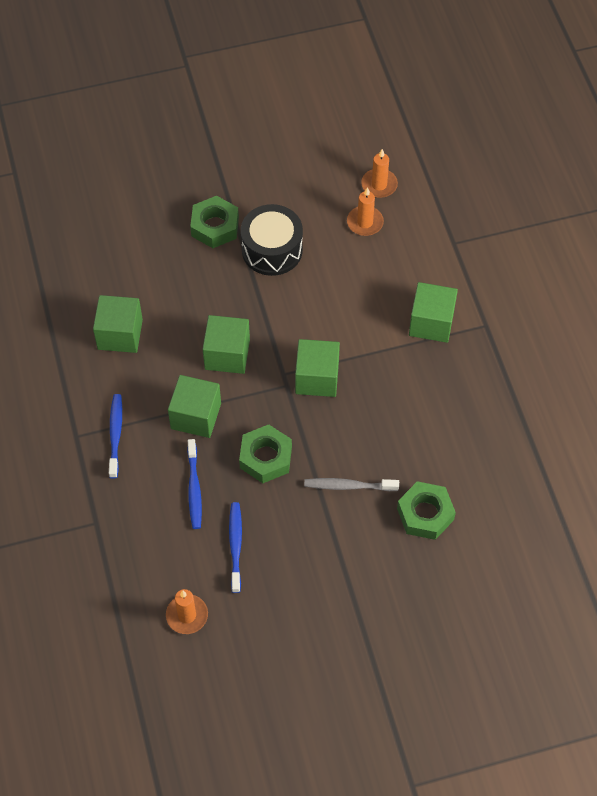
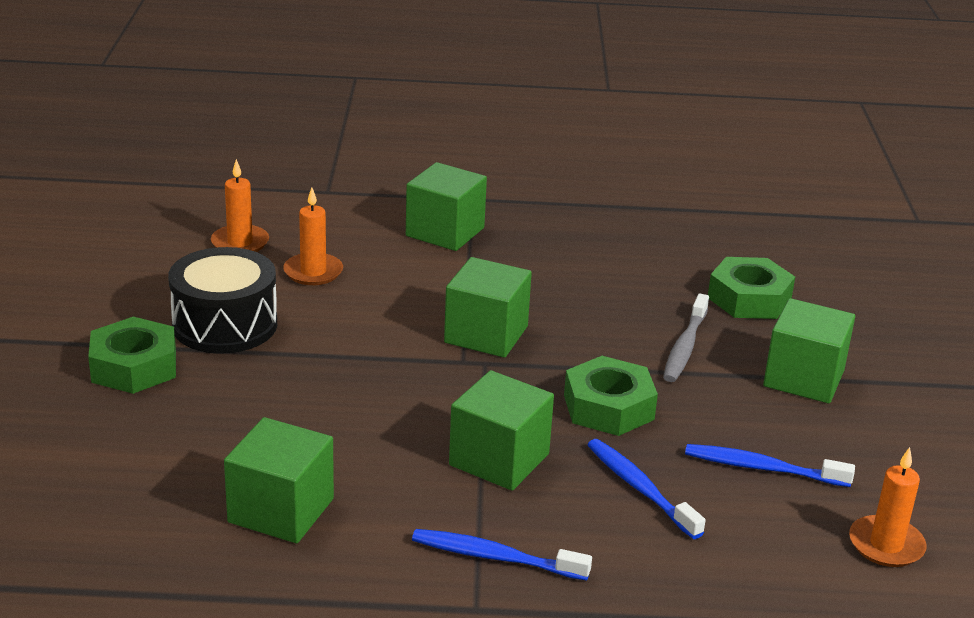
camera: 75 degrees left, 30 degrees down
(194, 488) = (640, 489): blue toothbrush -> blue toothbrush turned 135 degrees counterclockwise
(227, 354) = (396, 405): green cube -> green cube (803, 378)
(379, 185) = (184, 220): orange candle -> orange candle (313, 272)

